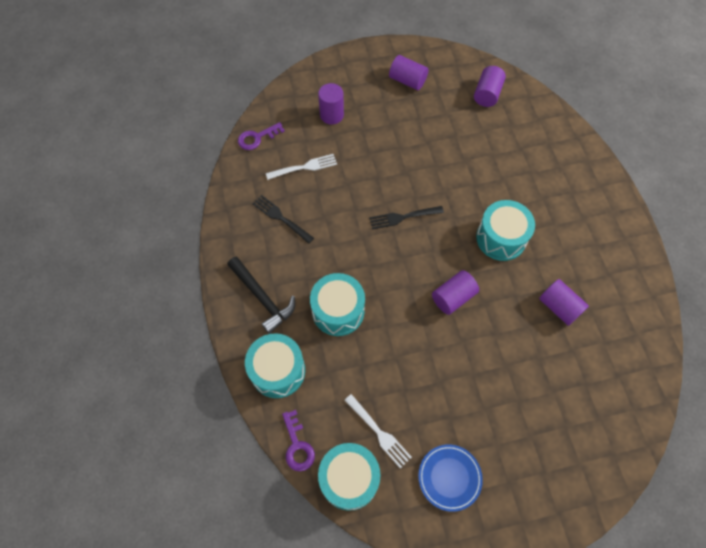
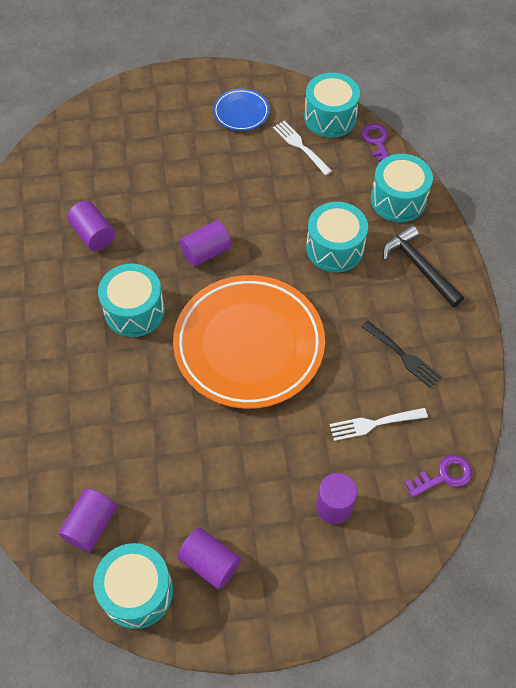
camera: 175 degrees left, 5 degrees down
(403, 217) = (249, 345): black fork -> orange plate
(448, 64) = (137, 591): none -> turquoise drum

